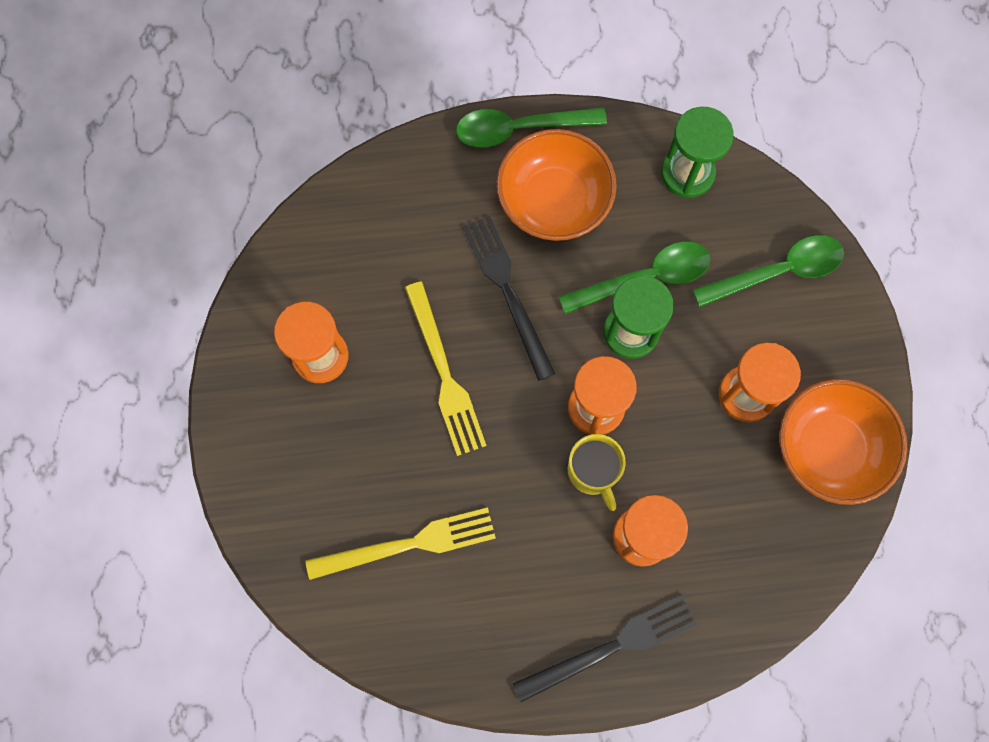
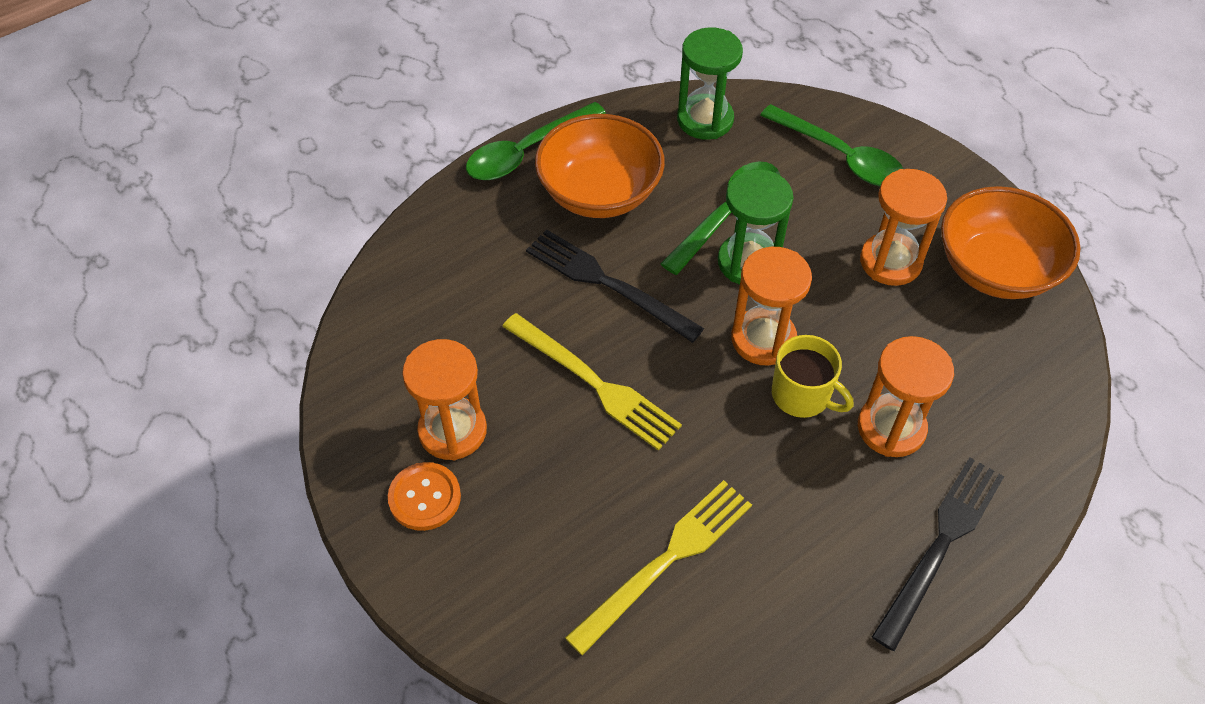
camera: 30 degrees left, 20 degrees down
(272, 399) = (424, 497): none -> orange button
(778, 271) = (840, 156): green spoon -> green spoon turned 90 degrees clockwise

